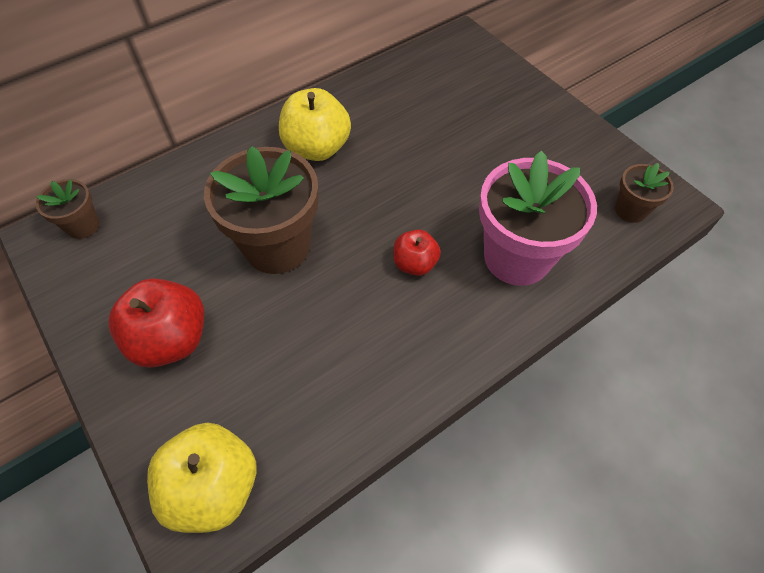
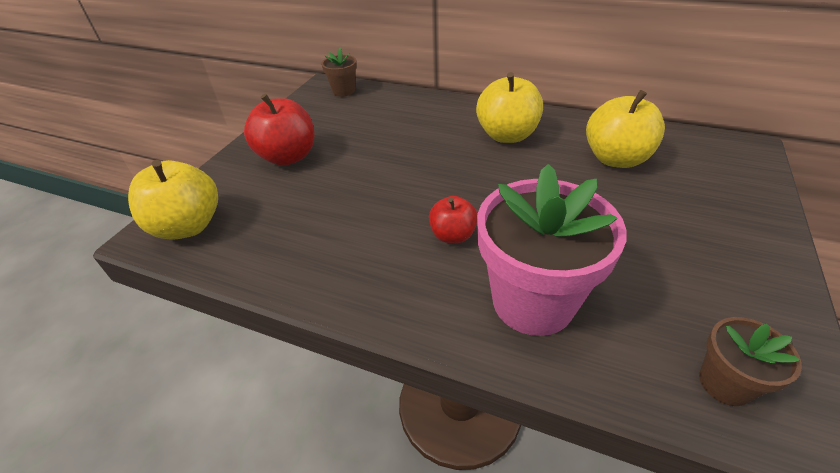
camera: 60 degrees right, 15 degrees down
(277, 246) = (398, 161): brown flower pot -> none
(413, 108) = (616, 159): none -> yellow apple

